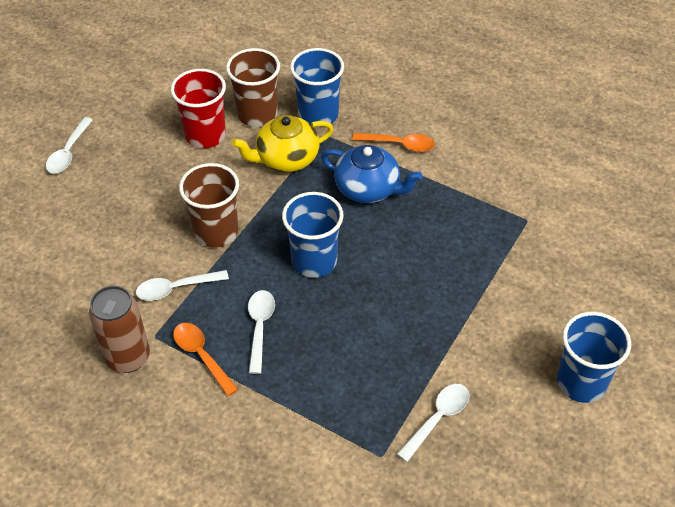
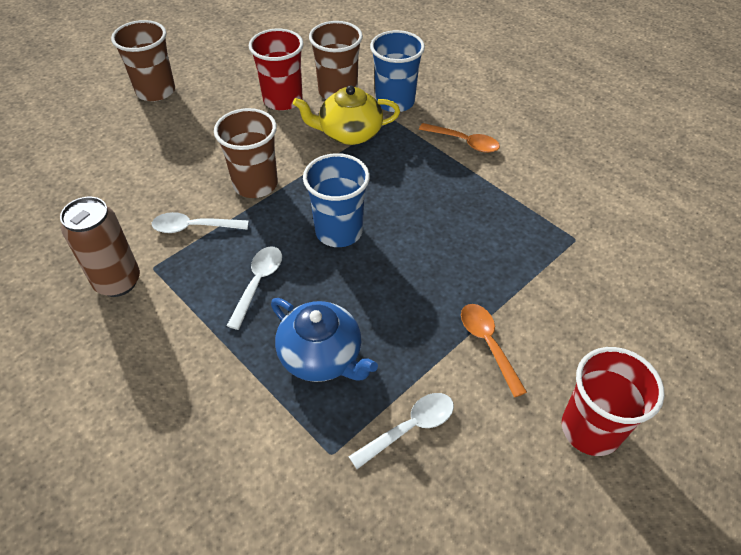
camera: 15 degrees right, 0 degrees up
(68, 152) = (156, 91): white spoon -> brown cup
(201, 356) = (188, 297): orange spoon -> orange spoon (488, 344)
(368, 189) = (419, 175): blue teapot -> blue teapot (321, 356)
(581, 382) = (590, 429): blue cup -> red cup

